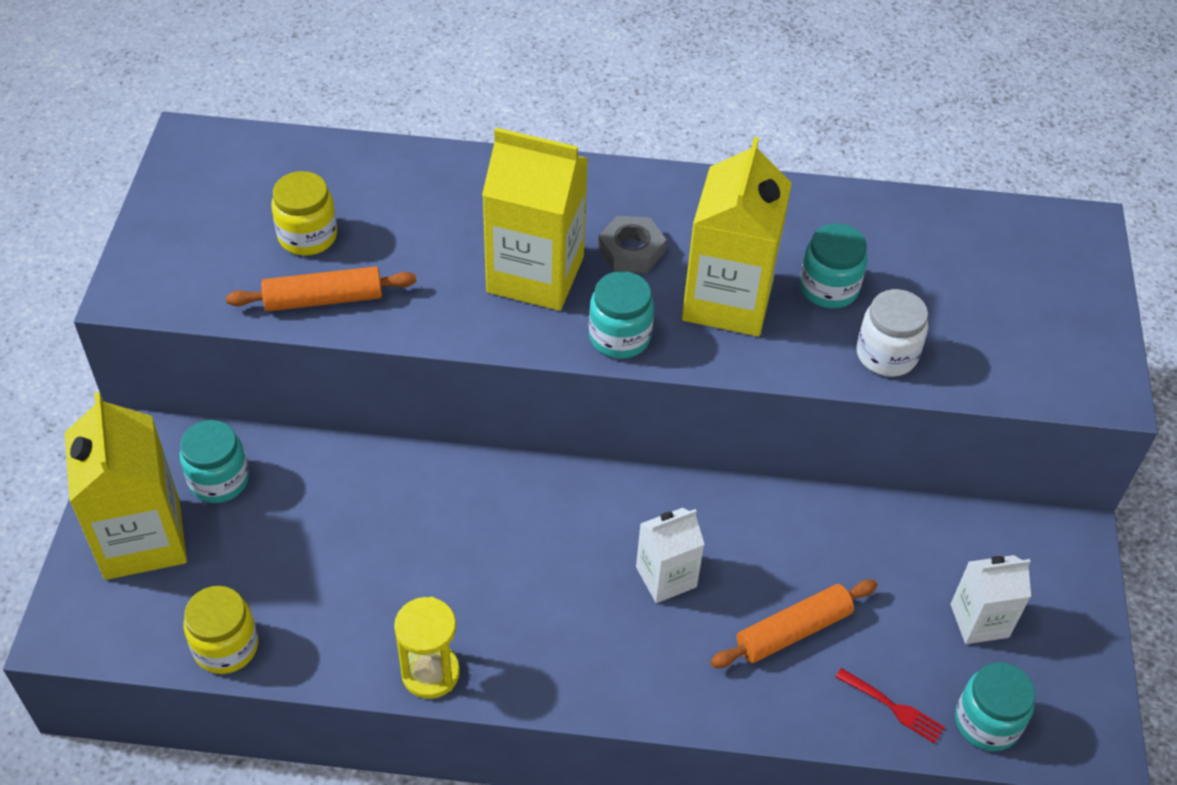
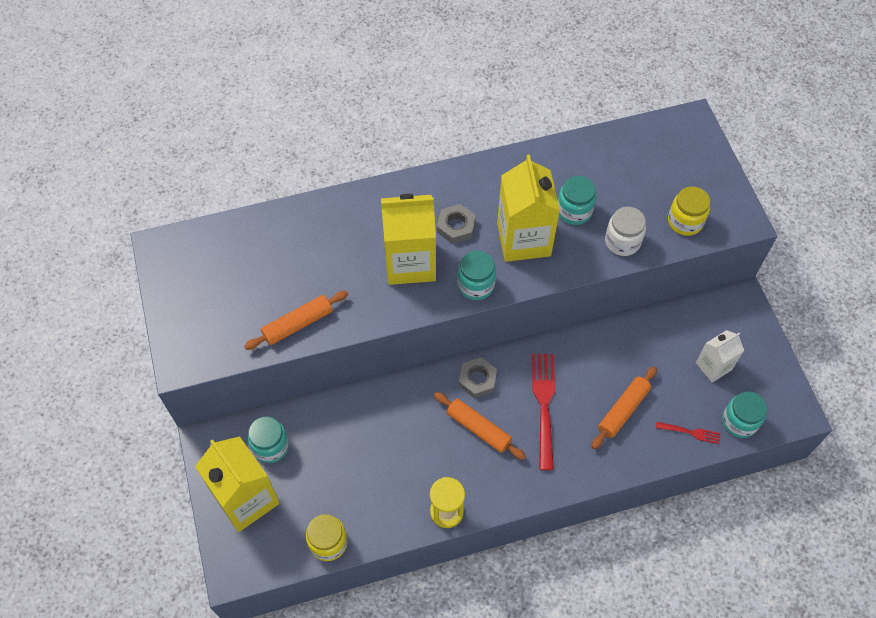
camera: 20 degrees left, 10 degrees up
(307, 236) = (266, 286): yellow jar -> yellow jar (685, 221)
(544, 571) = (478, 429): none -> orange rolling pin
(579, 501) = (477, 379): none -> grey nut
(666, 577) = (544, 406): white carton -> red fork

